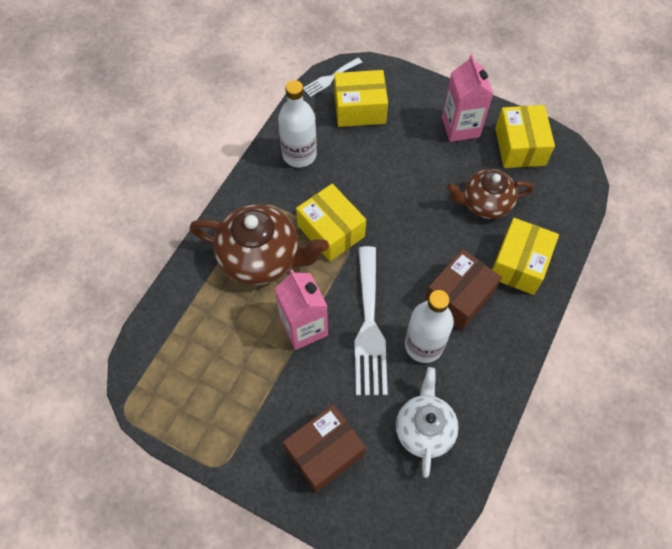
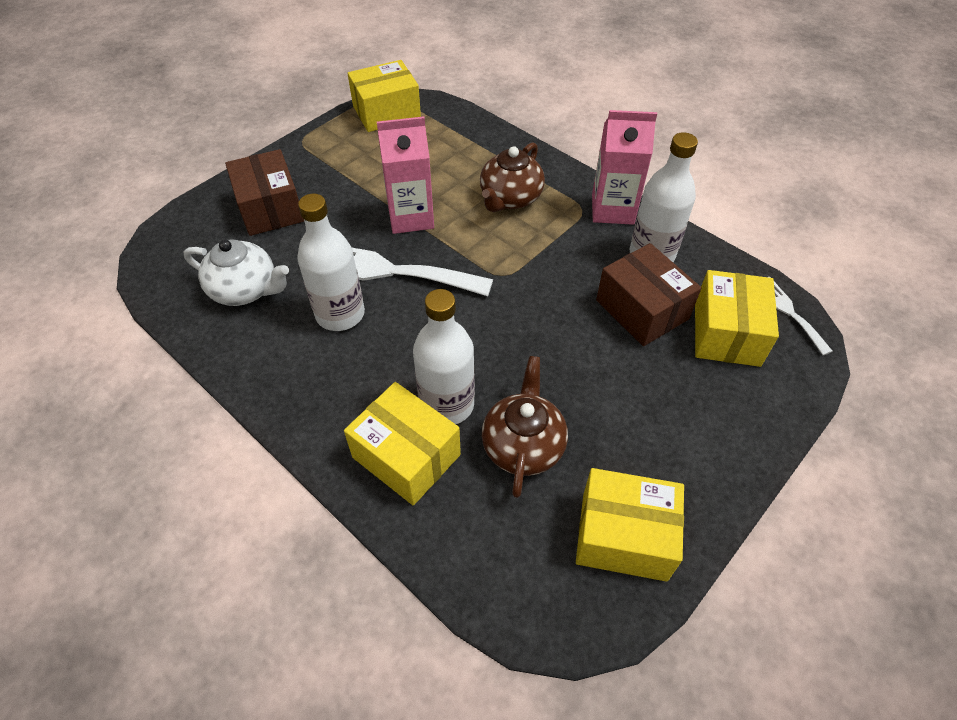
camera: 105 degrees right, 10 degrees down
(261, 257) = (510, 198): brown teapot -> brown teapot, size x0.66
(331, 231) = (527, 262): yellow box -> yellow box (386, 112)
(459, 297) = (386, 367): brown box -> brown box (642, 309)
(460, 127) = (677, 456): pink carton -> pink carton (612, 209)
(473, 251) = (447, 404): none -> white bottle

